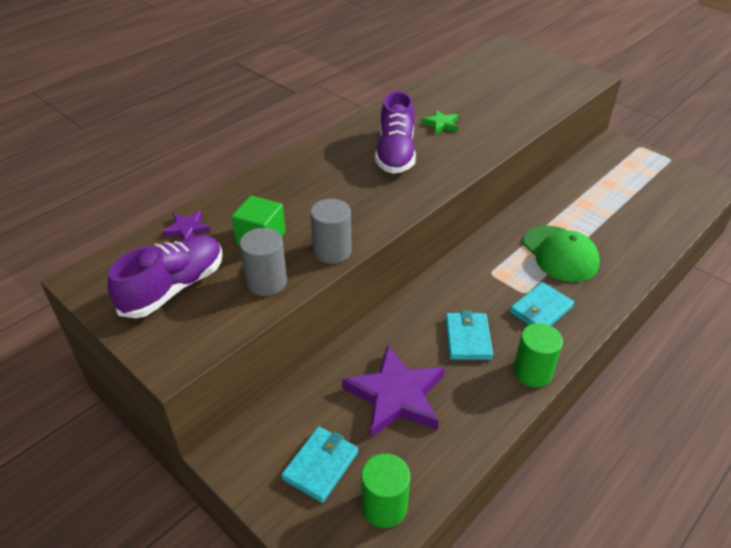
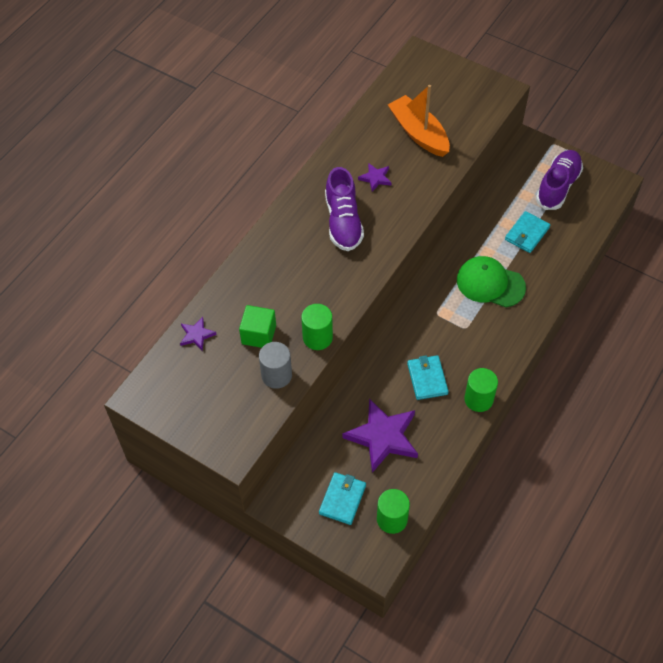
camera: 10 degrees left, 15 degrees up
(174, 288) = (209, 393): purple shoe -> purple shoe (558, 186)
(332, 251) = (317, 337): grey cylinder -> green cylinder
(441, 124) = (375, 178): green star -> purple star
(496, 97) = (418, 133): none -> orange boat
(540, 310) = (479, 342): turquoise wallet -> turquoise wallet (527, 234)
(560, 254) = (490, 283): green cap -> green cap turned 150 degrees clockwise

